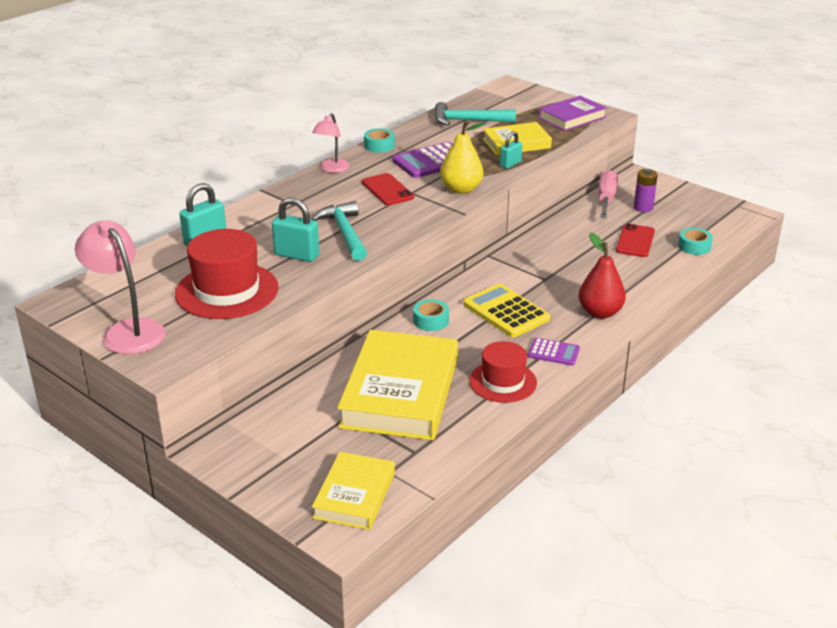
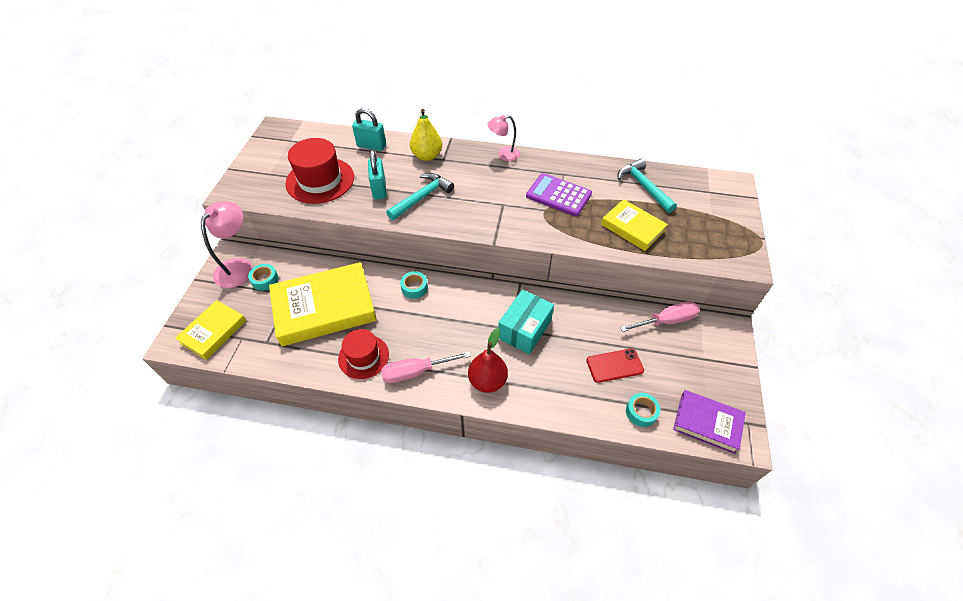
camera: 60 degrees right, 20 degrees up
(128, 331) = (258, 164): pink lamp -> pink lamp (238, 266)
(354, 495) = (213, 332): yellow book -> yellow book turned 45 degrees counterclockwise
(379, 145) = (558, 160): turquoise tape -> turquoise tape (265, 280)
(387, 190) = (496, 191): red phone -> none
(461, 189) = (529, 227): yellow pear -> yellow pear (427, 156)
(506, 311) = (451, 323): yellow calculator -> none
(510, 164) = (593, 238): turquoise padlock -> none
(553, 272) = (524, 329): none -> turquoise box
(553, 352) = (416, 372): purple calculator -> pink screwdriver
(572, 117) = (715, 243): purple book -> purple book (707, 423)
(643, 208) = (675, 351): purple battery -> none

